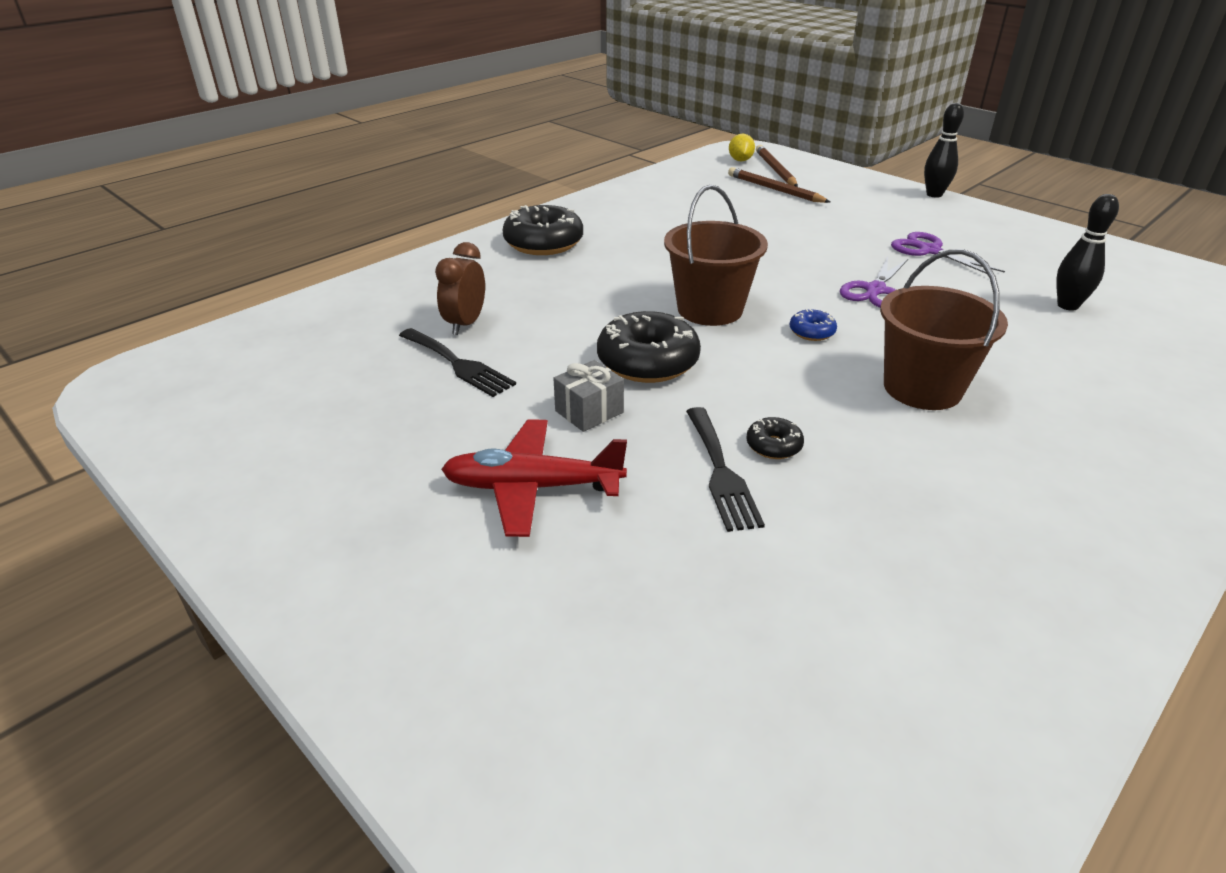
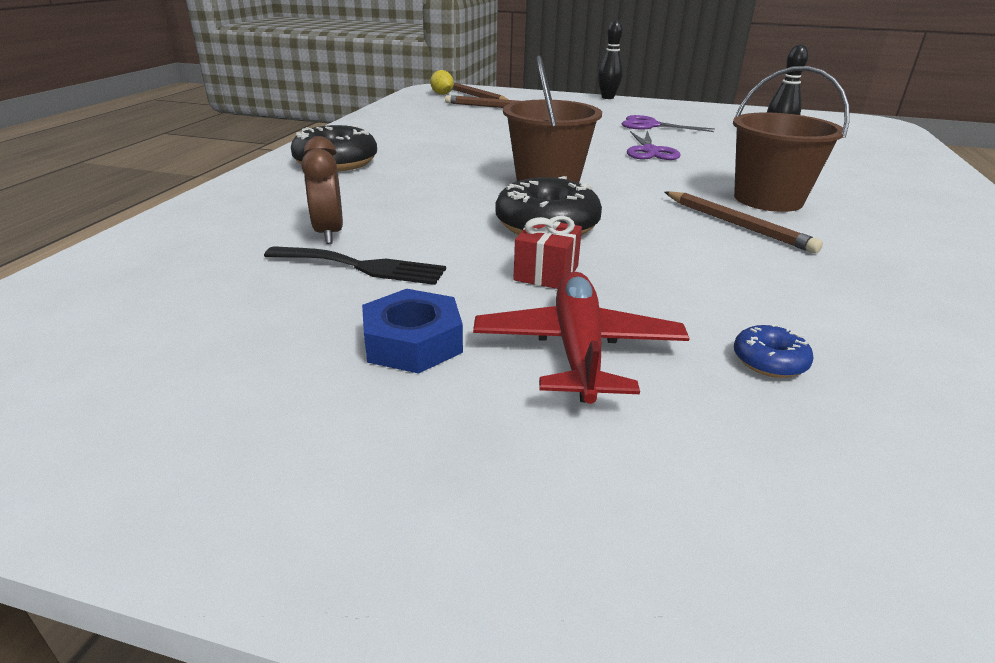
camera: 30 degrees left, 5 degrees down
(427, 442) = (413, 342): none -> blue nut
(532, 487) = (578, 349): red plane -> red plane turned 120 degrees clockwise
(589, 411) = (546, 273): grey gift -> red gift
(721, 472) = (720, 288): black fork -> none
(773, 446) = (729, 259): black donut -> none
(812, 332) = (644, 182): blue donut -> blue donut (769, 361)
(838, 410) = (737, 225): none -> brown pencil

